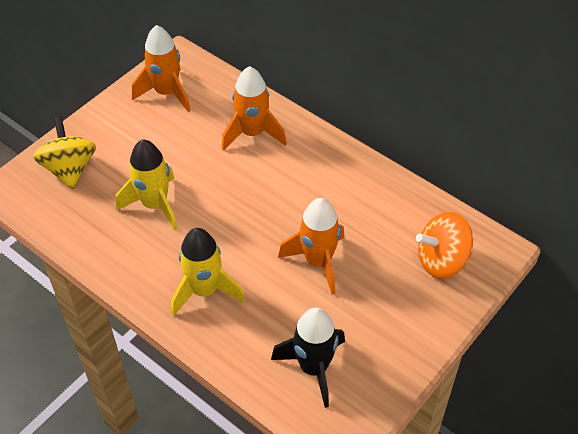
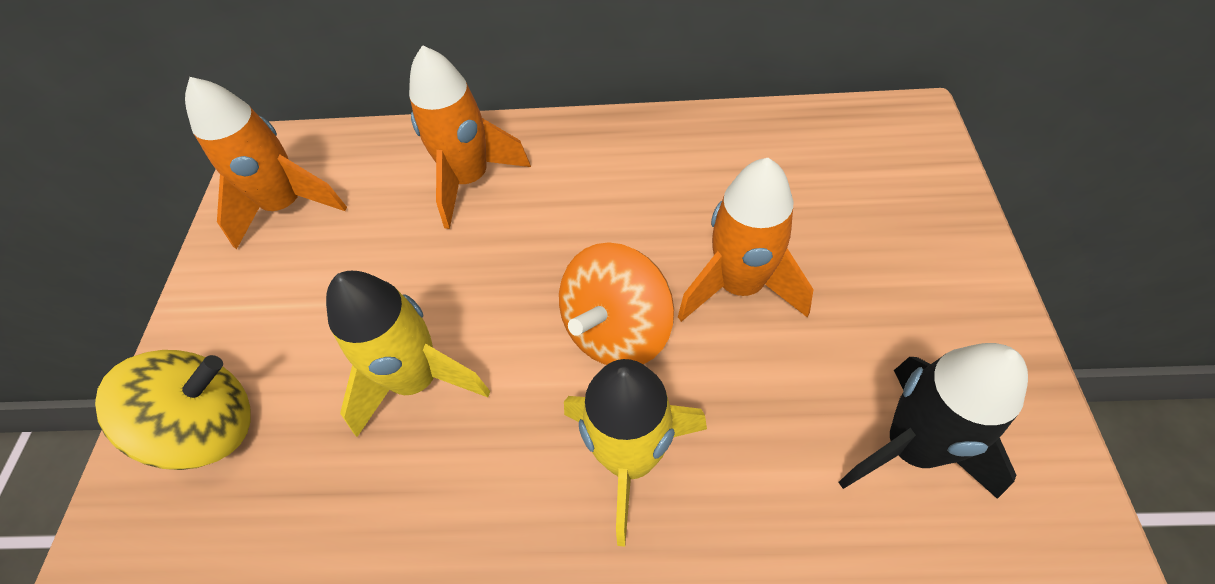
camera: 35 degrees left, 5 degrees up
(69, 169) = (210, 427): yellow spinning top -> yellow spinning top turned 120 degrees clockwise
(442, 260) = (876, 173): orange spinning top -> orange spinning top (617, 330)

